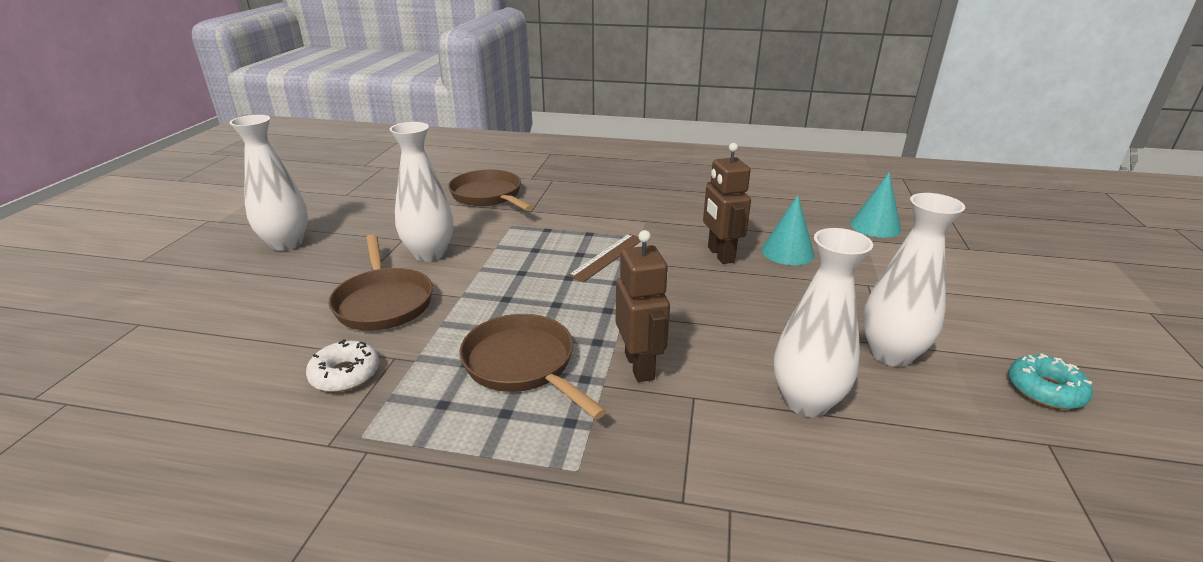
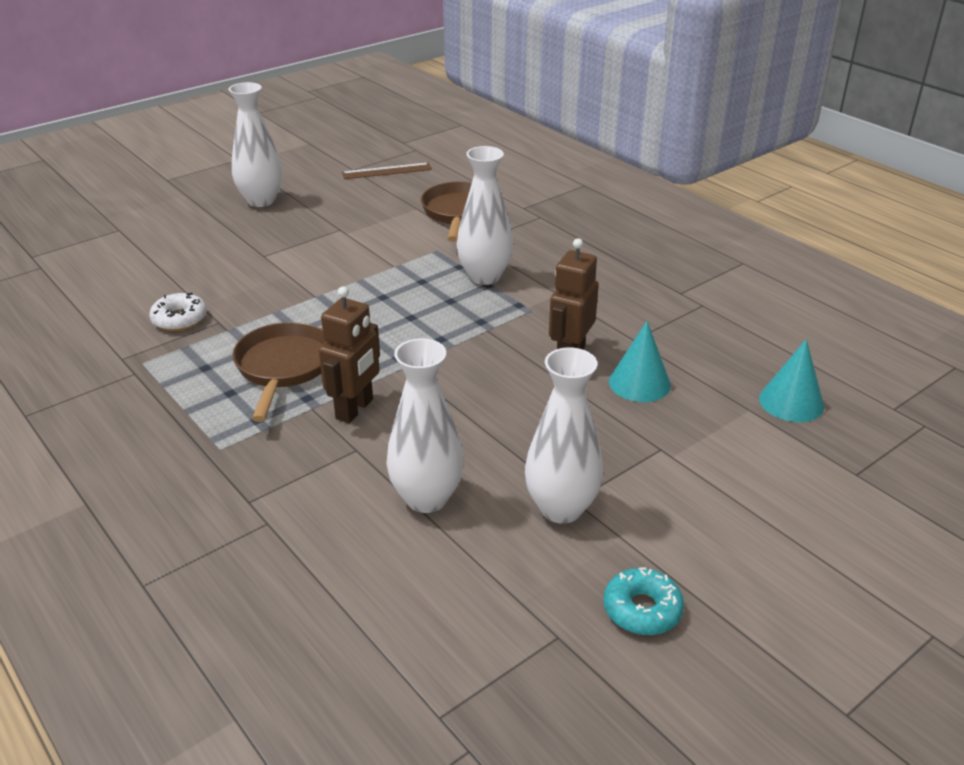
camera: 40 degrees right, 5 degrees up
(383, 302) = (262, 278): brown pan -> none
(429, 254) = (341, 251): white vase -> white vase (484, 276)
(607, 257) = (469, 313): brown ruler -> brown ruler (387, 171)

